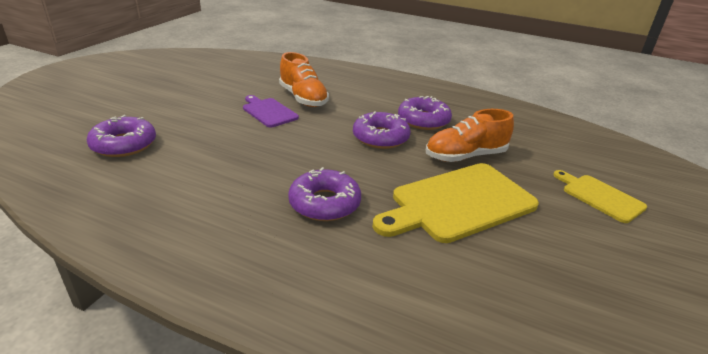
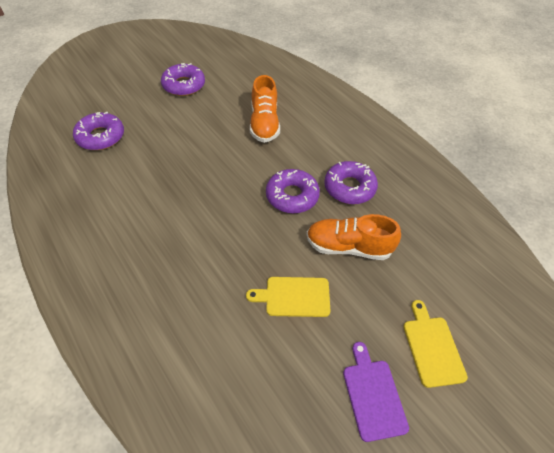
camera: 30 degrees right, 20 degrees up
(268, 112) = (224, 132): purple cutting board -> purple cutting board (373, 395)
(324, 203) = (191, 252): purple donut -> purple donut (184, 85)
(459, 203) = (294, 296): yellow cutting board -> yellow cutting board, size x0.55

